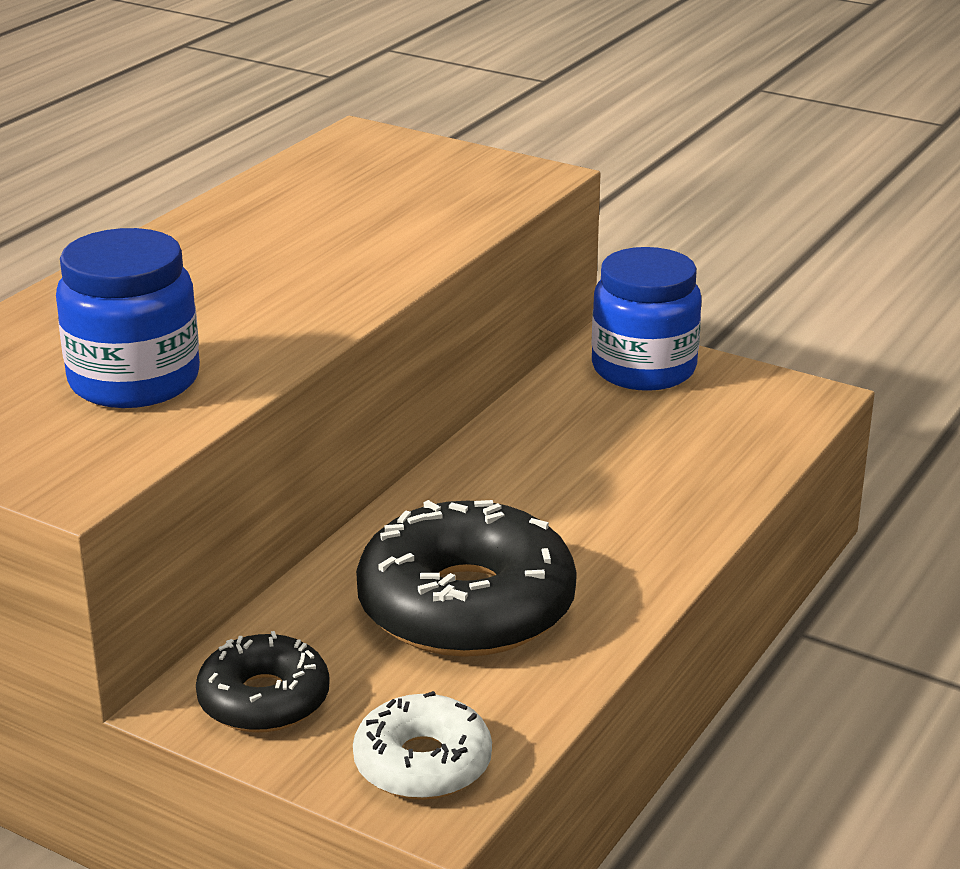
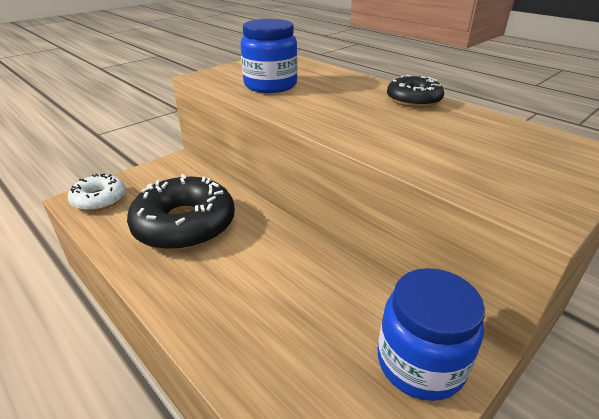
camera: 105 degrees right, 5 degrees up
(264, 700) = (167, 173): black donut -> black donut (413, 100)

